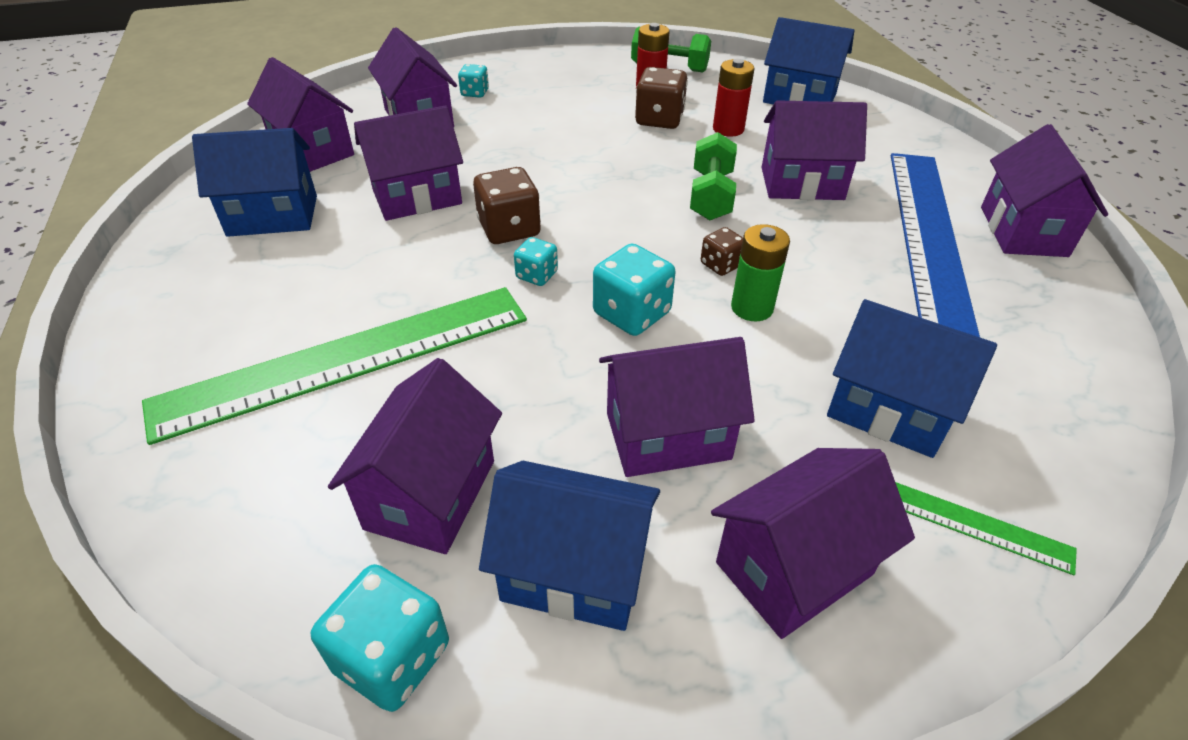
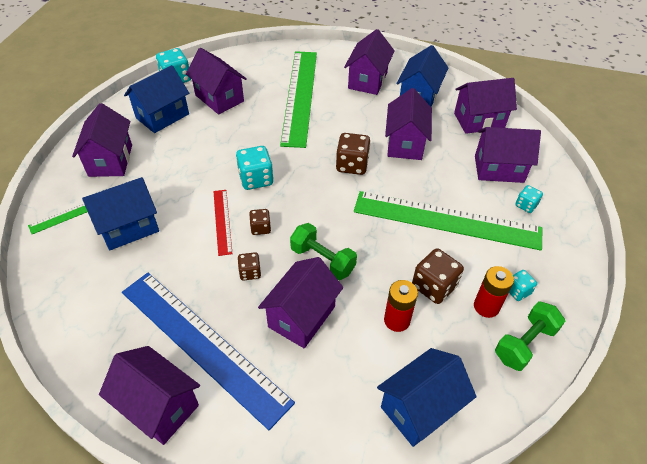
camera: 120 degrees right, 5 degrees up
(537, 275) = (308, 161): turquoise dice -> turquoise dice (517, 291)
(550, 133) = (446, 220): none -> green ruler
(668, 436) = (185, 158): purple house -> purple house (367, 80)
(752, 308) = (222, 221): green battery -> red ruler
(798, 243) = (250, 272): none -> brown dice

